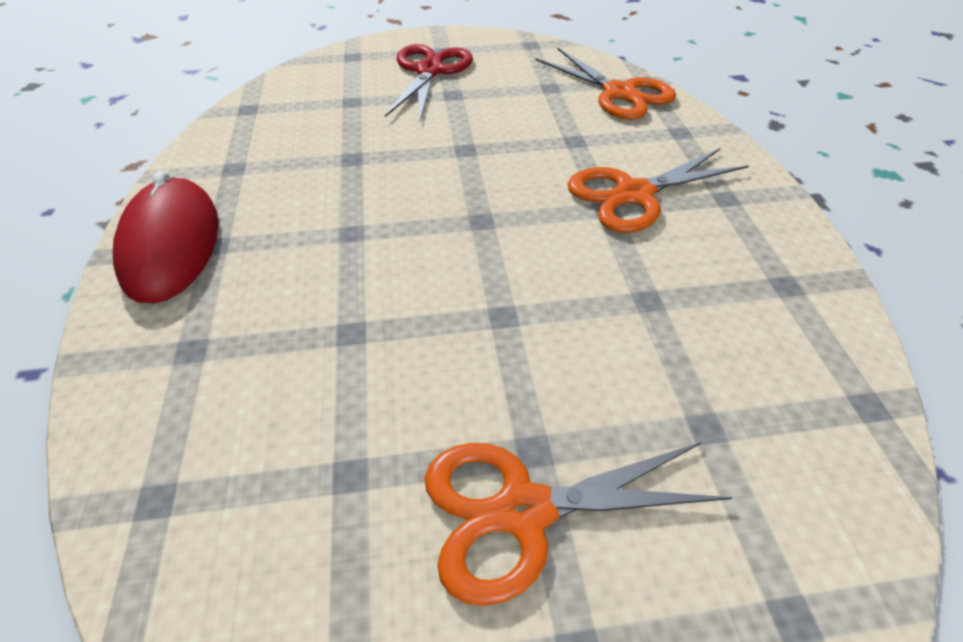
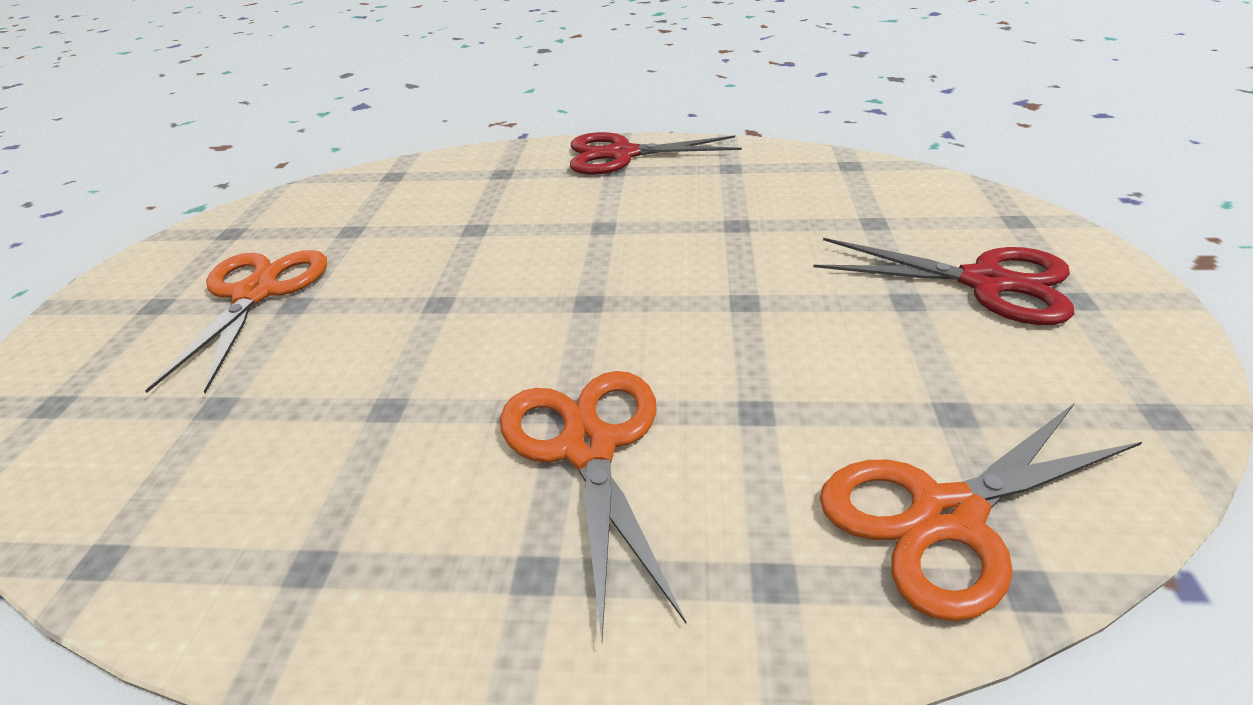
camera: 105 degrees right, 10 degrees down
(171, 245) = (622, 155): red mouse -> red scissors

